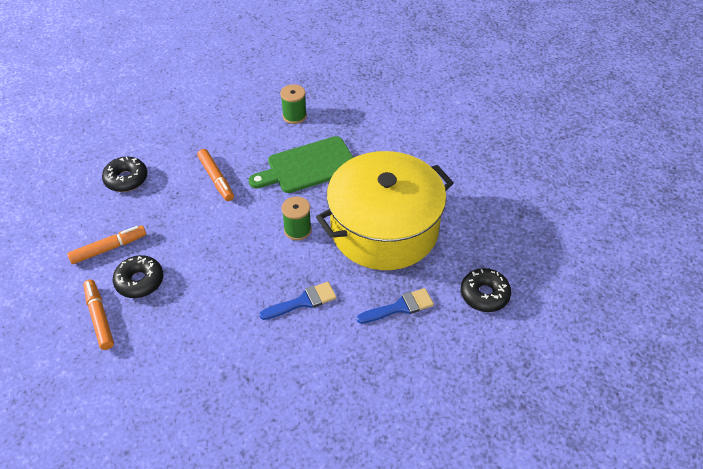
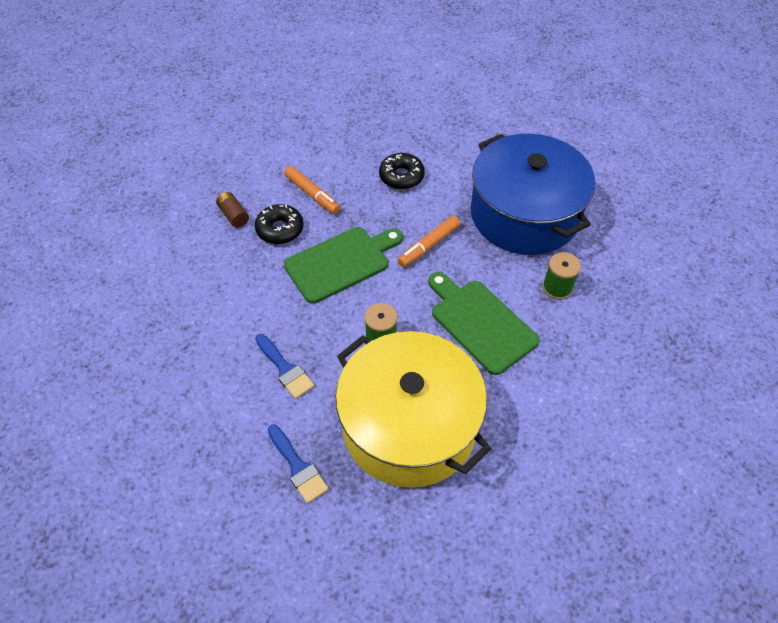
camera: 75 degrees right, 5 degrees up
(99, 318) = (234, 215): orange marker -> brown battery
(205, 241) = (341, 263): none -> green cutting board
(214, 114) = (524, 214): none -> blue pot
(484, 294) = (337, 563): black donut -> none

